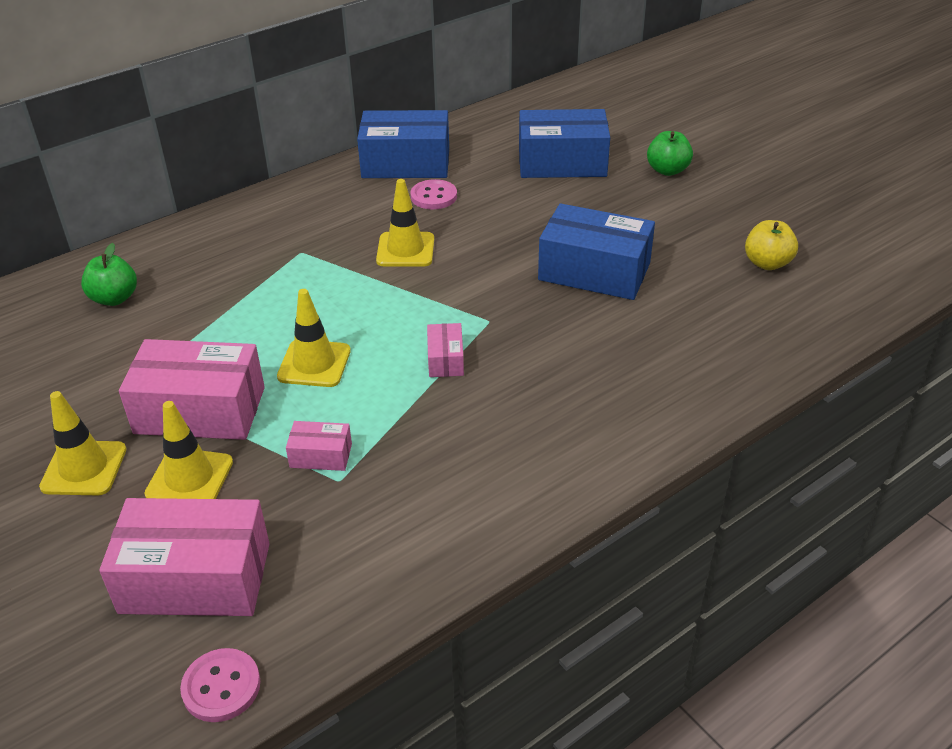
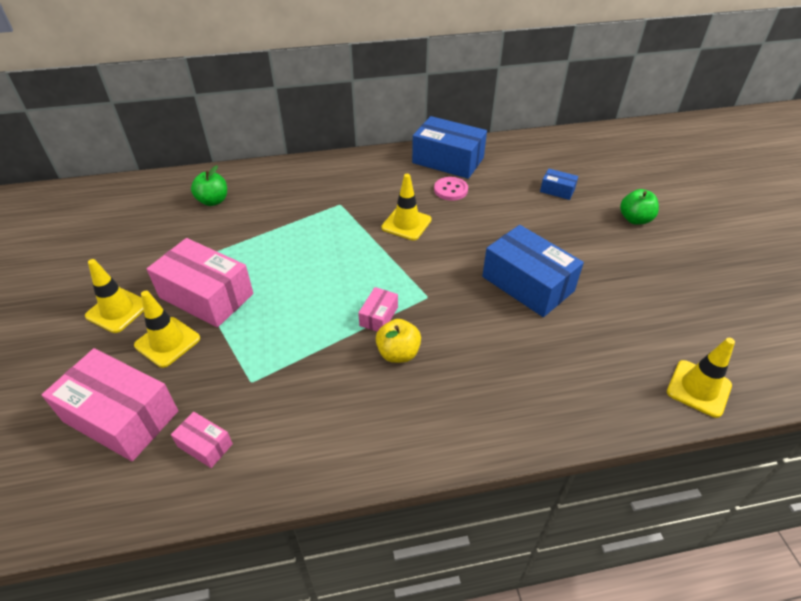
camera: 25 degrees right, 5 degrees up
(221, 687) = (79, 506): pink button -> none
(314, 364) = (294, 288): yellow traffic cone -> yellow traffic cone (698, 388)
(321, 455) = (252, 358): pink box -> pink box (205, 445)
(562, 162) = (557, 190): blue box -> blue box, size x0.47
(767, 263) = (671, 323): yellow apple -> yellow apple (398, 353)

